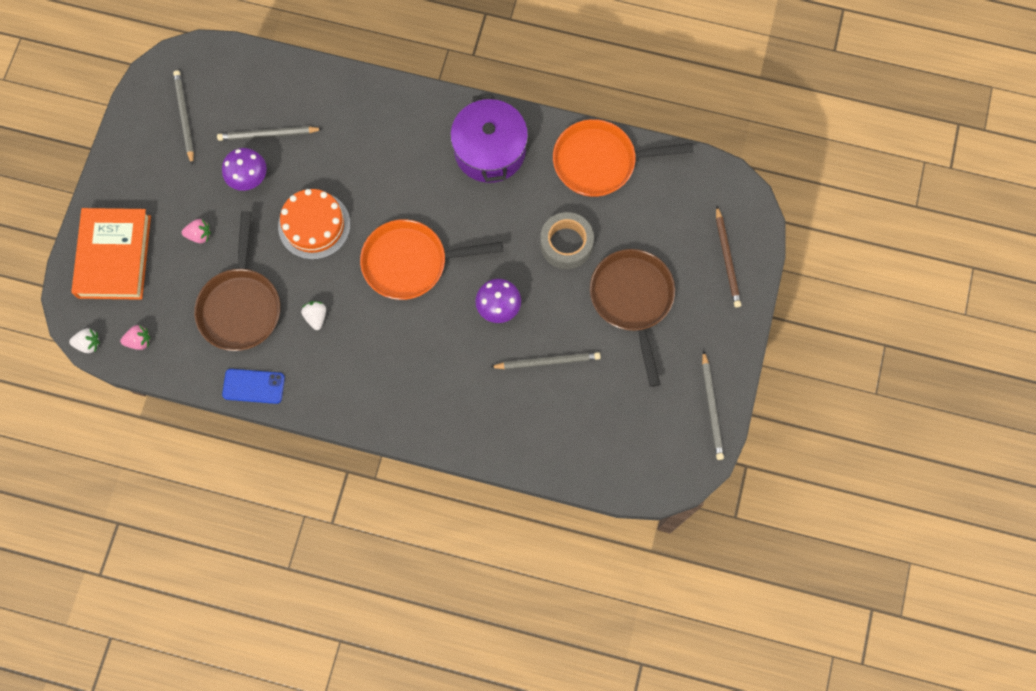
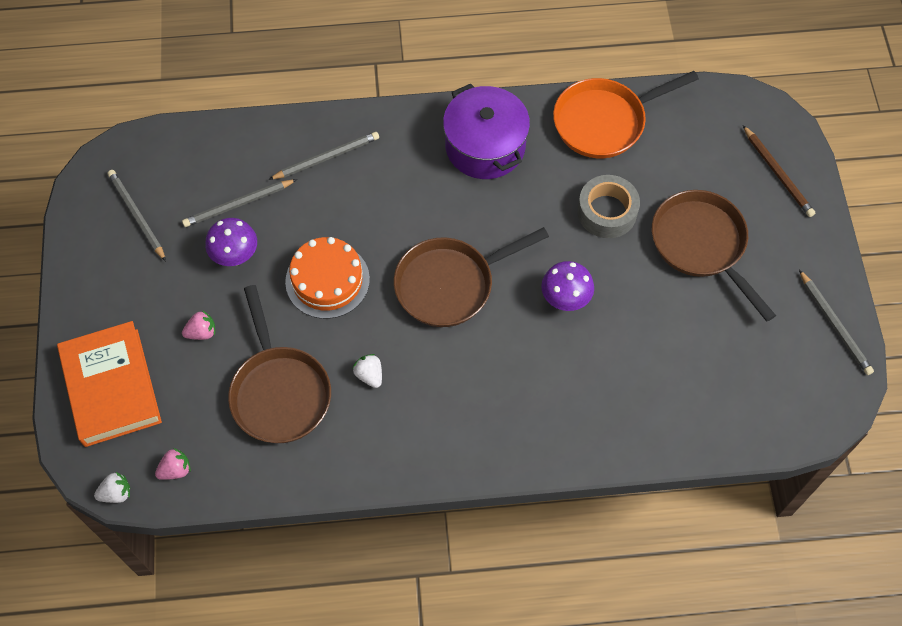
camera: 20 degrees left, 10 degrees down
(253, 386) = (329, 474): blue phone -> none
(411, 262) = (450, 284): orange pan -> brown pan
(547, 361) = (642, 336): grey pencil -> grey pencil (326, 157)

